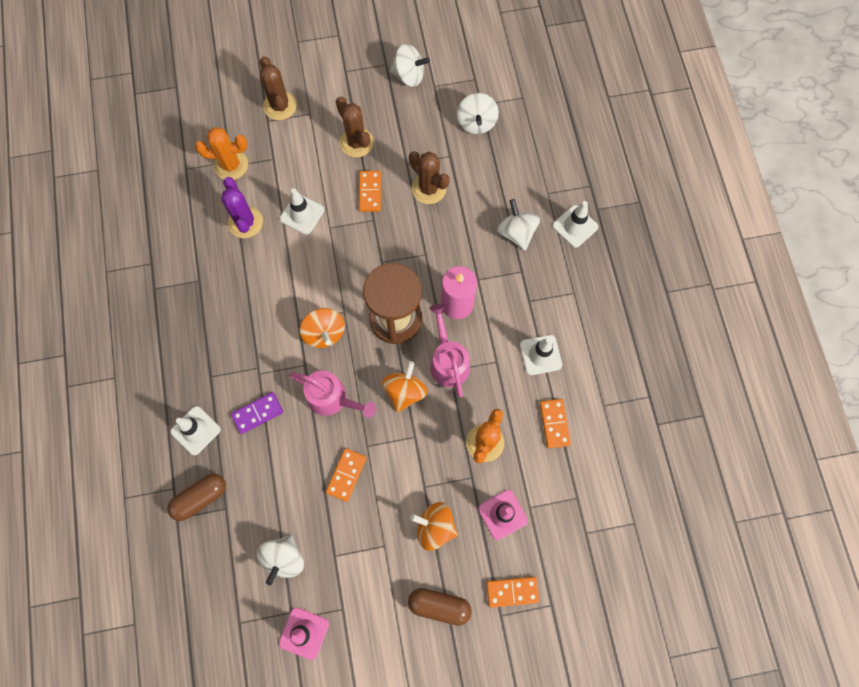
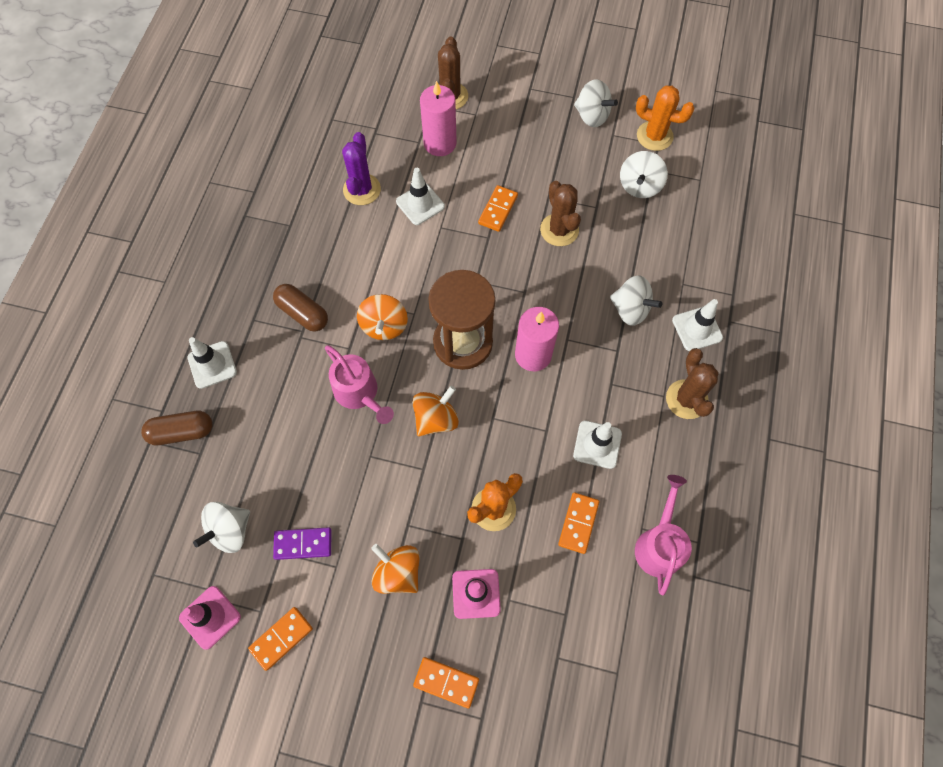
camera: 25 degrees right, 5 degrees down
(231, 165) = (375, 132): orange cactus -> orange cactus (654, 136)
(257, 413) = (279, 375): purple domino -> purple domino (303, 544)
(292, 152) = (440, 143): none -> pink candle
(346, 475) = (335, 476): orange domino -> orange domino (281, 638)
(356, 142) = (508, 158): brown cactus -> brown cactus (686, 399)
(439, 606) = (361, 658): brown capsule -> brown capsule (303, 313)
(448, 361) = (495, 407): pink watering can -> pink watering can (659, 543)
(516, 232) = (630, 309): white spinning top -> white spinning top turned 120 degrees clockwise

